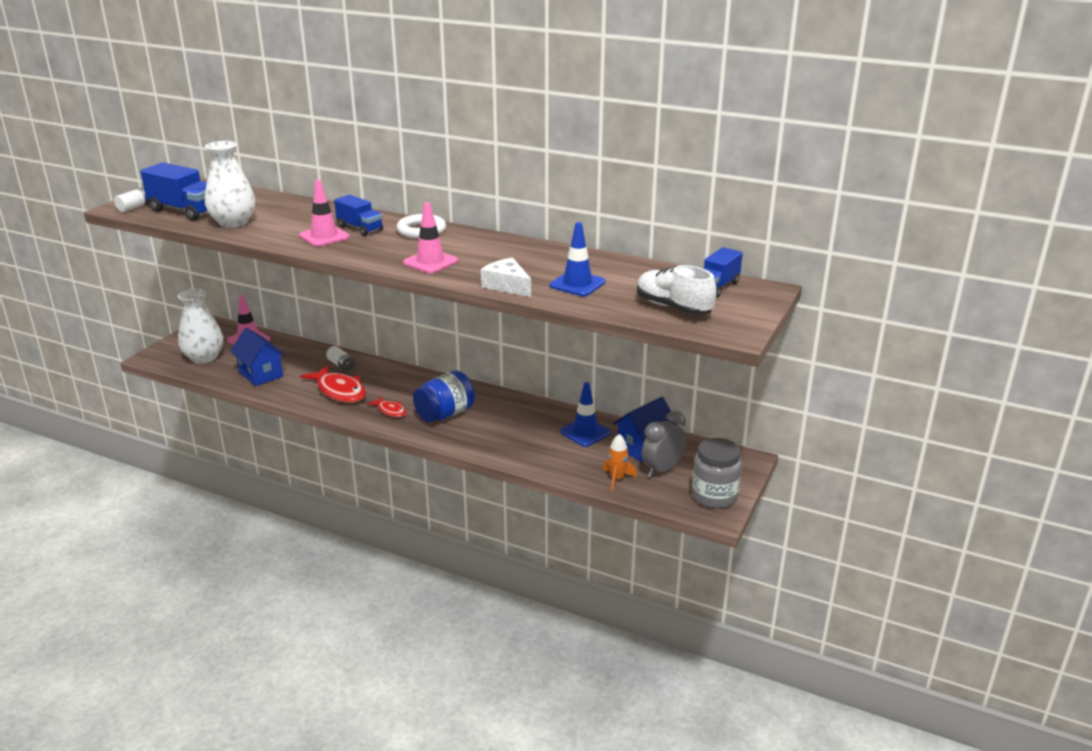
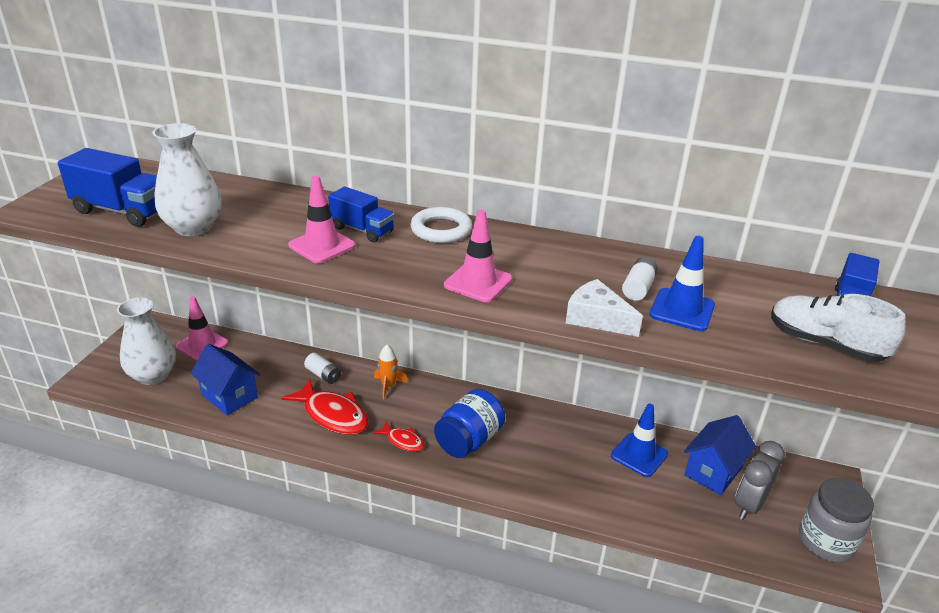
camera: 10 degrees left, 5 degrees up
(135, 207) = (53, 207): white battery -> white battery (638, 288)
(617, 479) = (705, 525): orange rocket -> orange rocket (388, 386)

